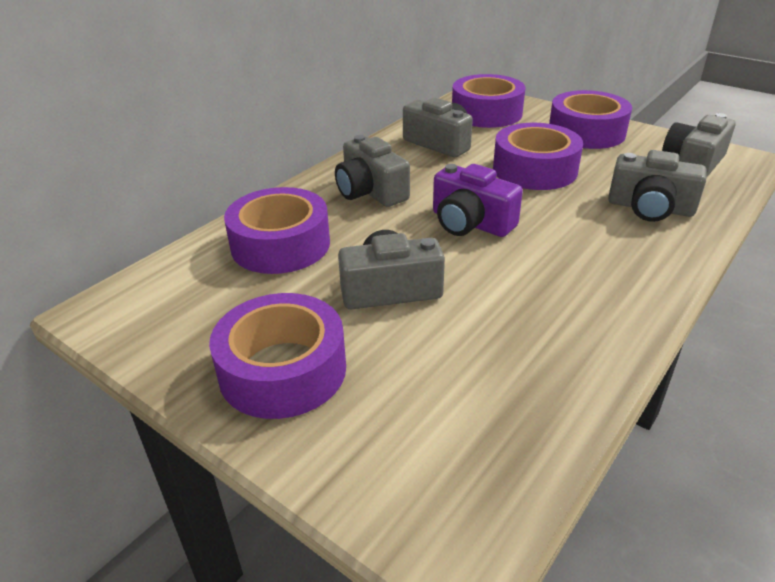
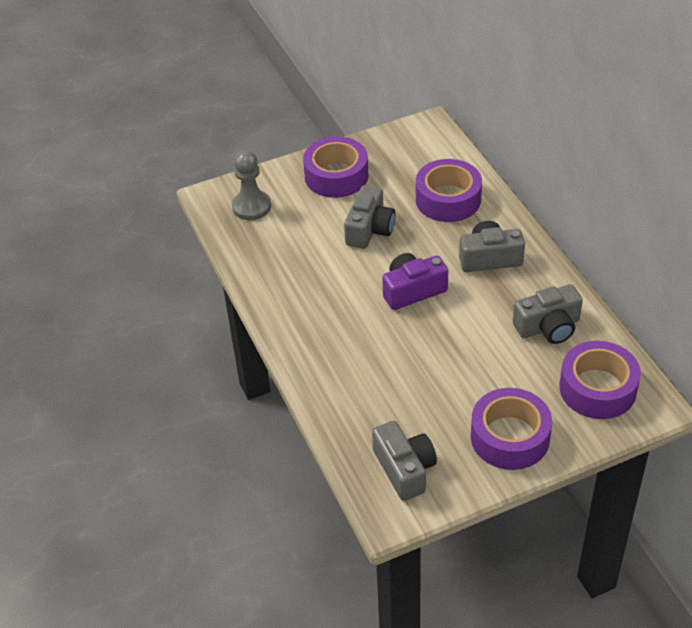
camera: 120 degrees right, 10 degrees up
(440, 454) = (251, 207): none -> grey pawn
(534, 170) = (463, 362): purple tape -> none
(650, 208) = (364, 394): grey camera -> none

